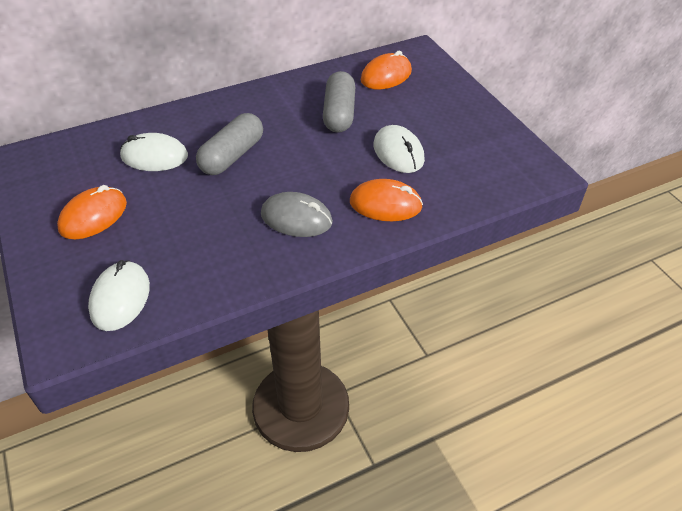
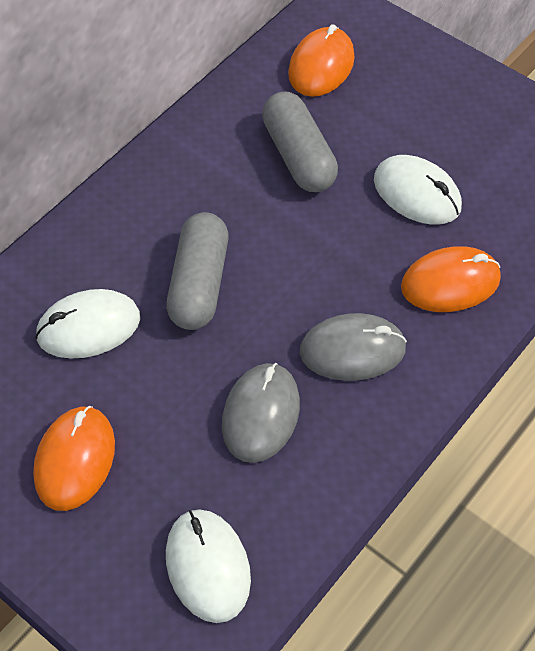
camera: 25 degrees left, 10 degrees up
(215, 232) = (261, 414): none -> grey mouse

